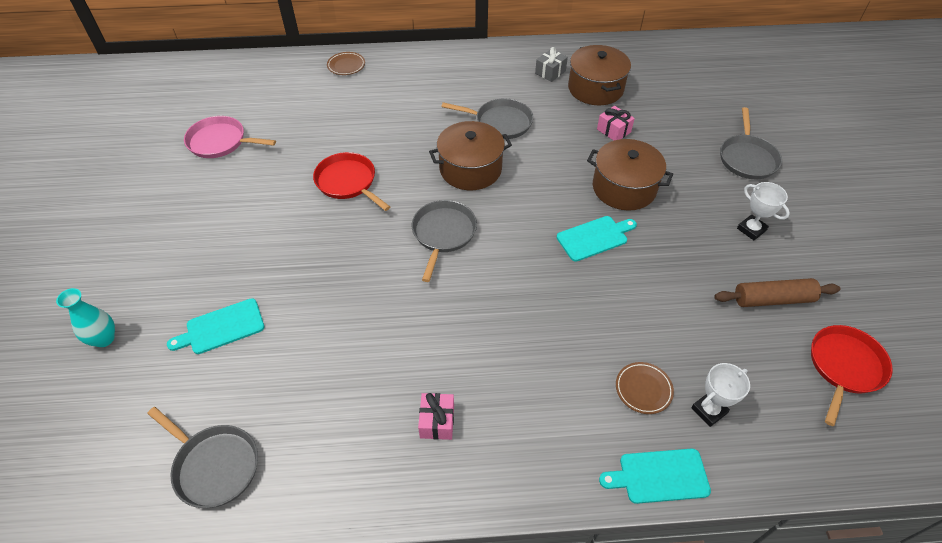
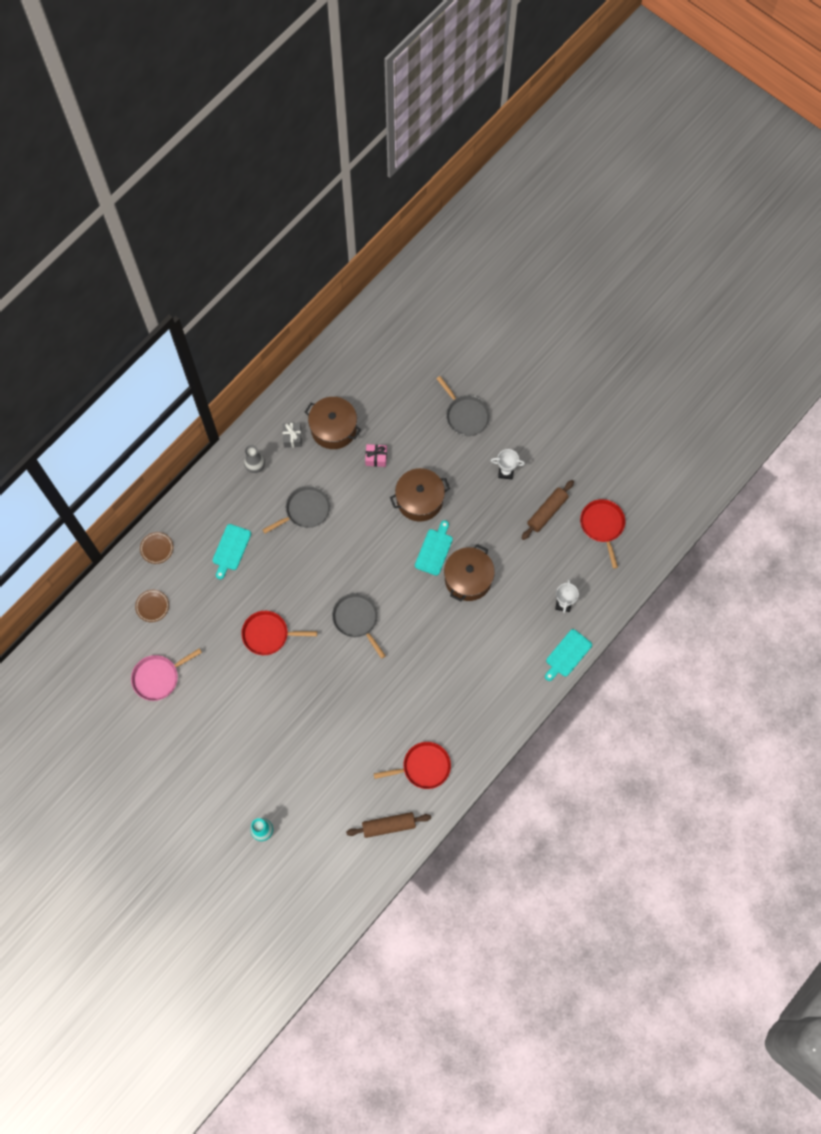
camera: 45 degrees left, 20 degrees up
(214, 466) = (388, 826): grey pan -> brown rolling pin
(222, 327) = (311, 772): turquoise cutting board -> turquoise cutting board (231, 549)
(334, 438) = (423, 767): none -> red pan
(437, 421) = (458, 718): pink gift -> none
(470, 169) = (325, 562): brown pot -> brown pot (468, 578)
(494, 70) = (255, 467): none -> grey vase
(643, 389) = (529, 619): brown plate -> brown plate (152, 606)

